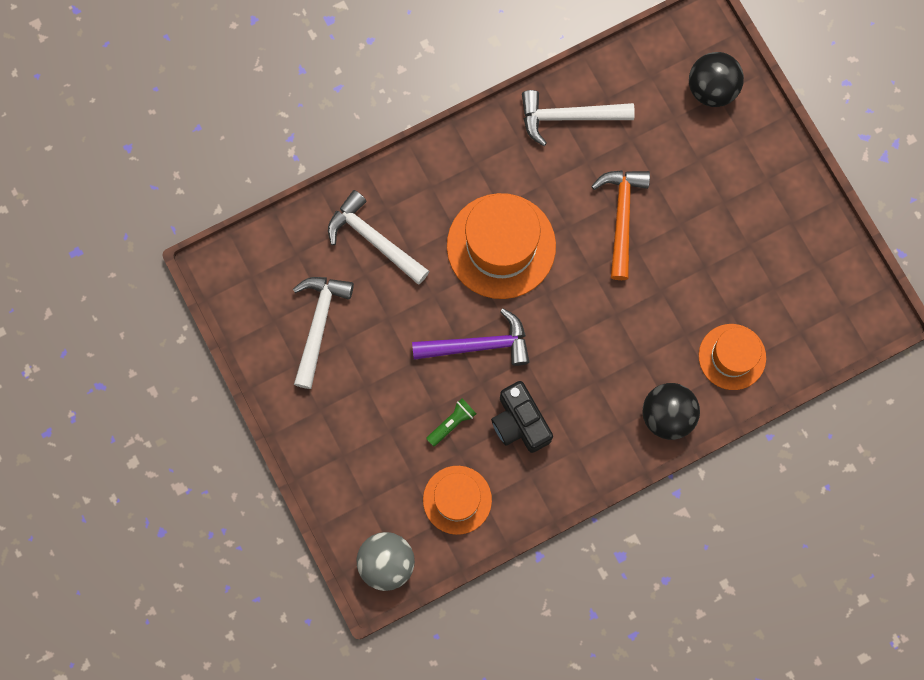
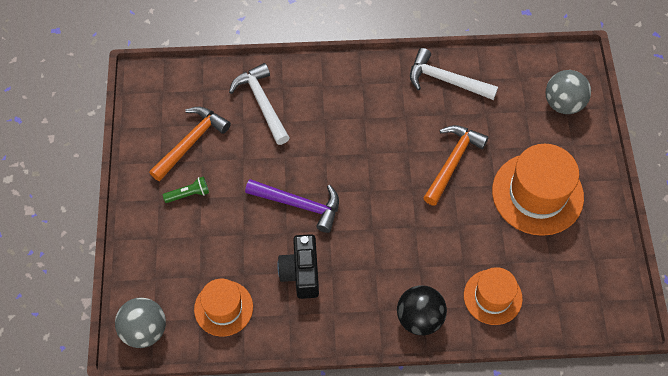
camera: 25 degrees right, 15 degrees down
(319, 325) = (191, 142): white hammer -> orange hammer
(452, 423) = (250, 251): green flashlight -> green flashlight (188, 194)
(501, 246) = (352, 144): orange hat -> orange hat (537, 194)
(711, 89) = (563, 103): black ball -> grey ball

